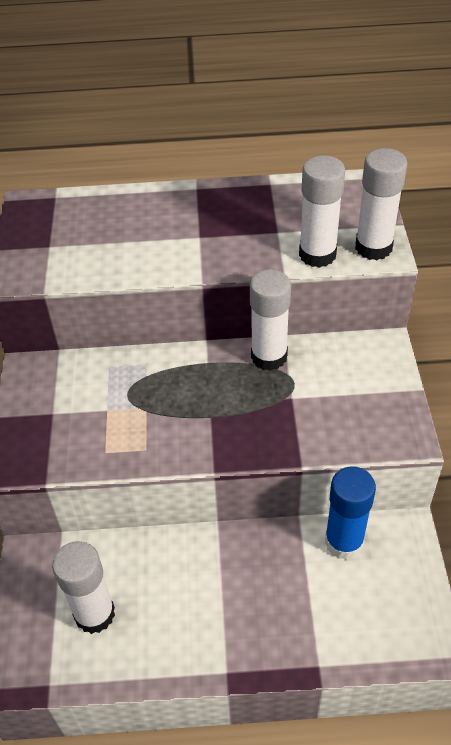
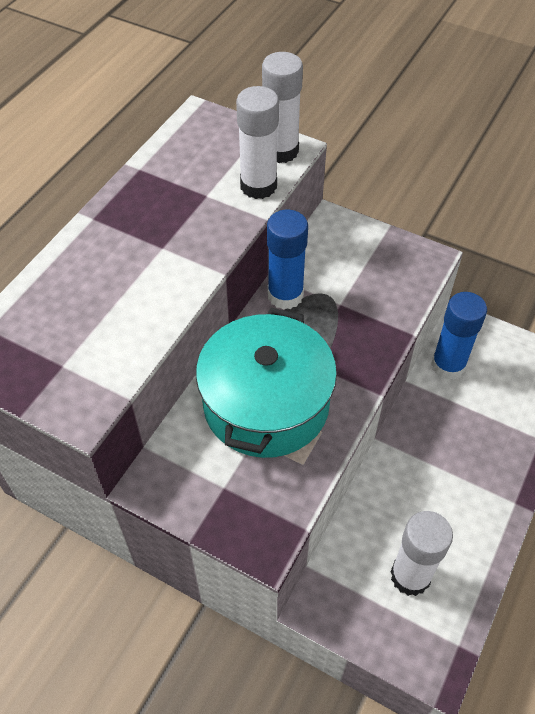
camera: 60 degrees left, 5 degrees up
(147, 400) = (266, 404): none -> turquoise pot
(269, 356) = (285, 295): white glue stick -> blue glue stick

